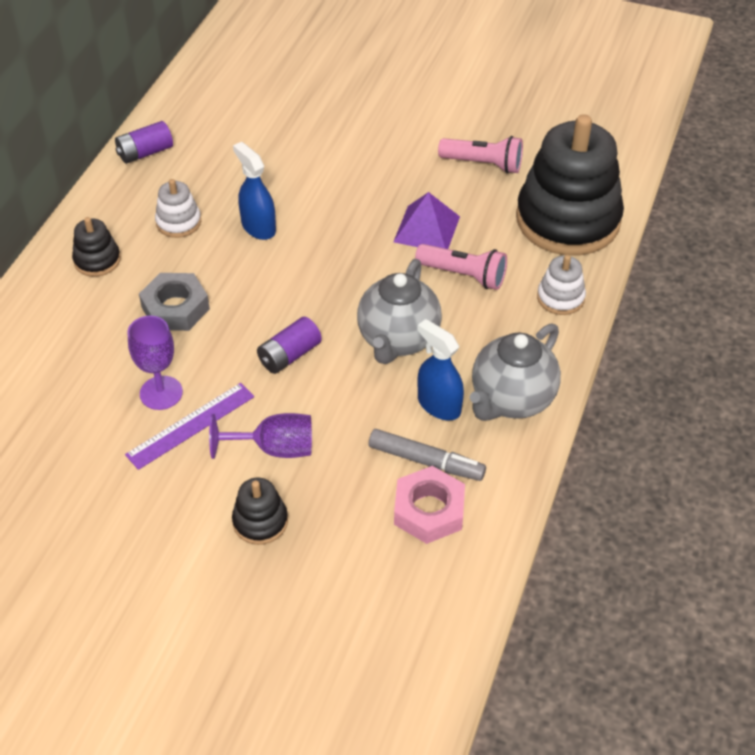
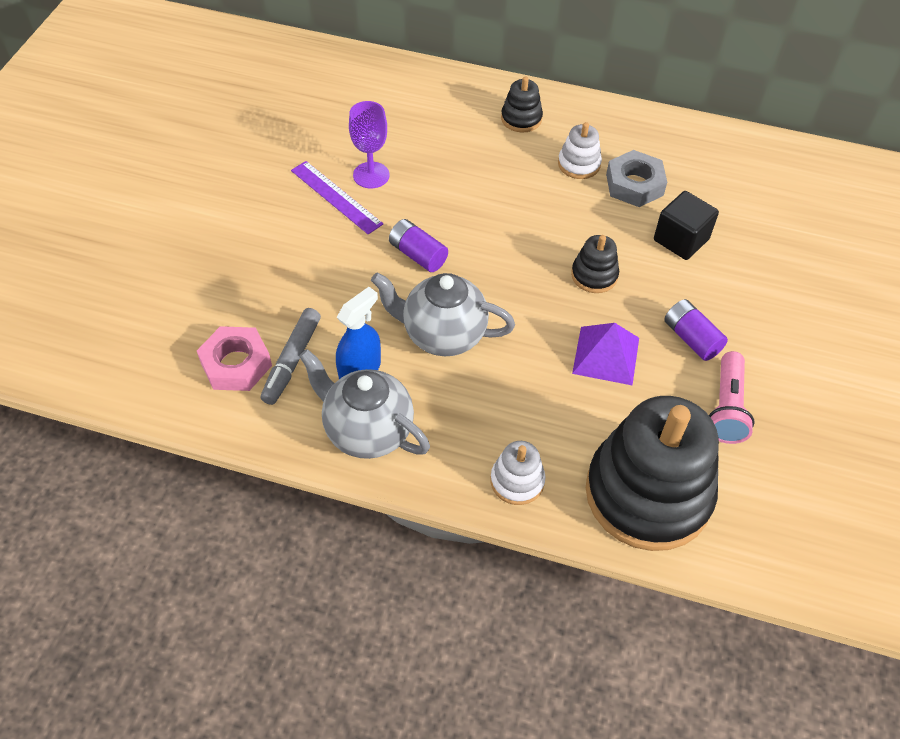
camera: 85 degrees right, 5 degrees up
(145, 153) = (669, 132): purple battery -> purple battery (691, 338)
(175, 308) = (469, 173): grey nut -> grey nut (634, 184)
(258, 227) = (583, 220): blue spray bottle -> none
(260, 521) = (234, 249): black stacking toy -> black stacking toy (594, 275)
(274, 448) = (310, 252): purple goblet -> none
(293, 165) = (681, 240): none -> black cube
(463, 275) = (540, 389): pink flashlight -> none

